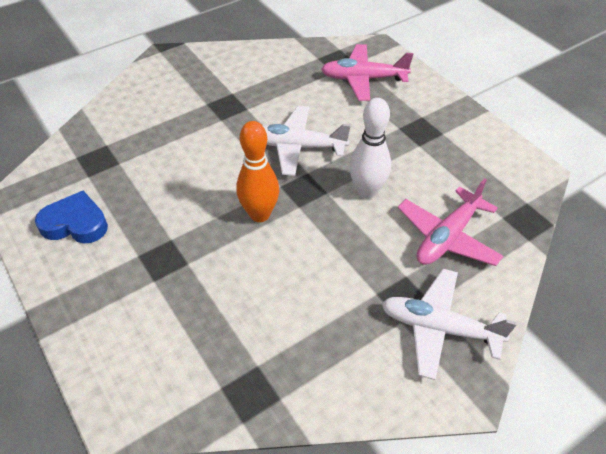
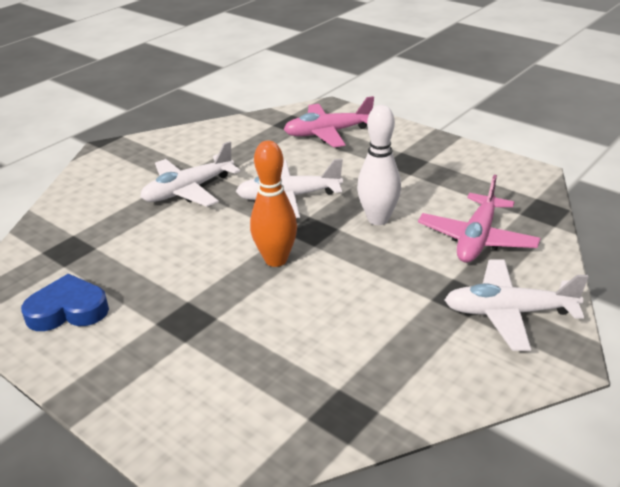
camera: 15 degrees left, 15 degrees down
(216, 118) = (188, 190): none -> white plane

